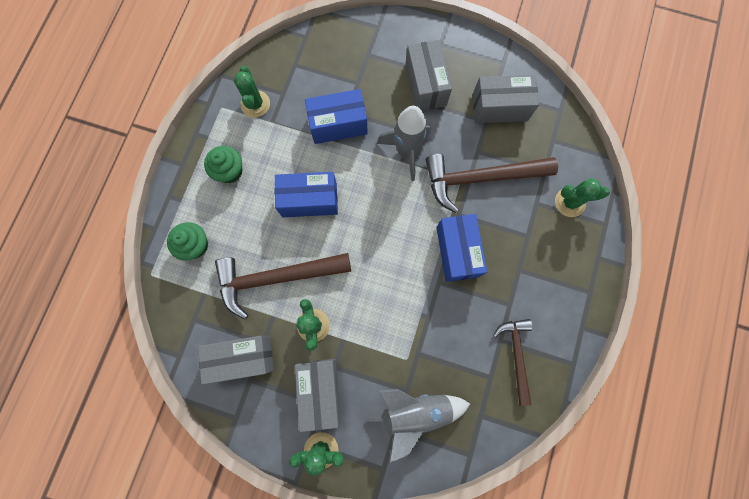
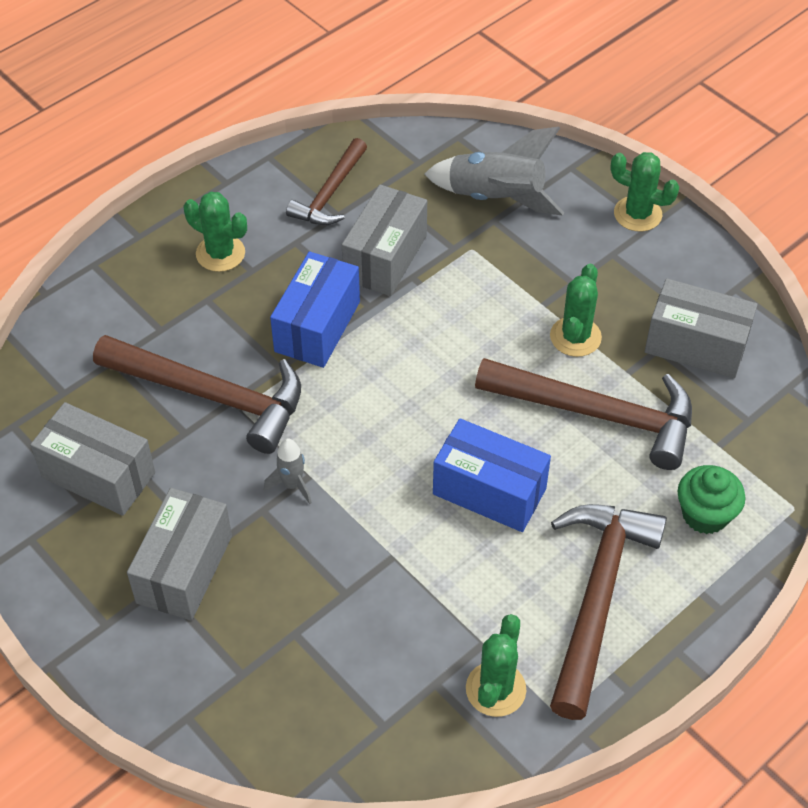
camera: 150 degrees left, 25 degrees down
(230, 171) = (597, 597): green cupcake -> brown hammer
(320, 391) = (606, 267): grey box -> grey box (385, 258)
(338, 125) = (373, 580): blue box -> none
(406, 152) = (292, 485): grey rocket -> grey rocket, size x0.51
(570, 202) = (115, 309): green cactus -> green cactus (220, 253)

